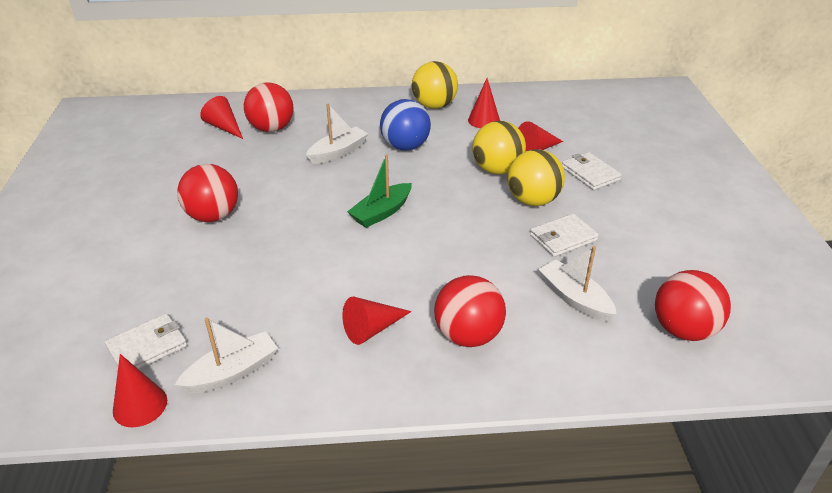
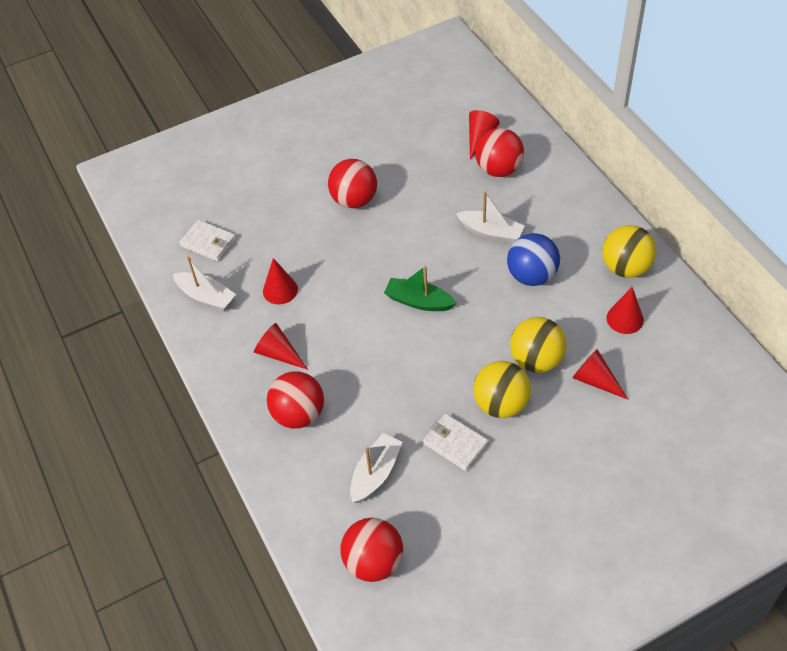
camera: 70 degrees right, 15 degrees up
(140, 405) = (162, 267): red cone -> red cone (280, 290)
(590, 173) = (578, 439): white wallet -> none

